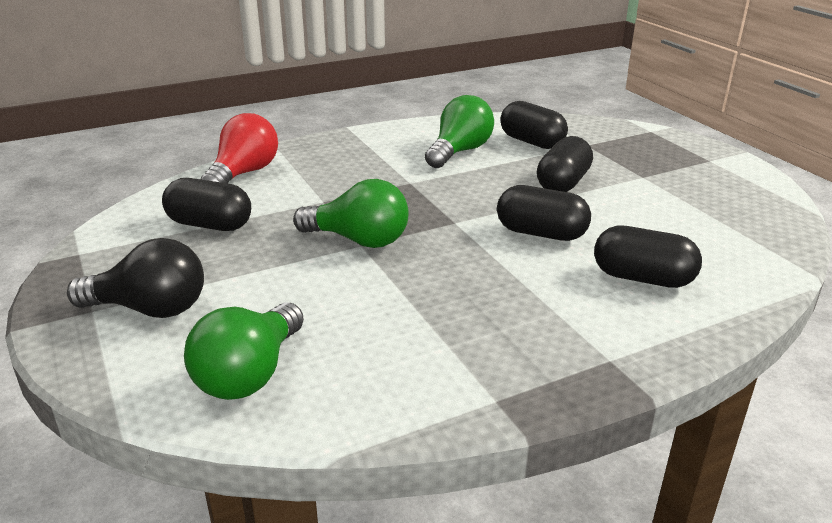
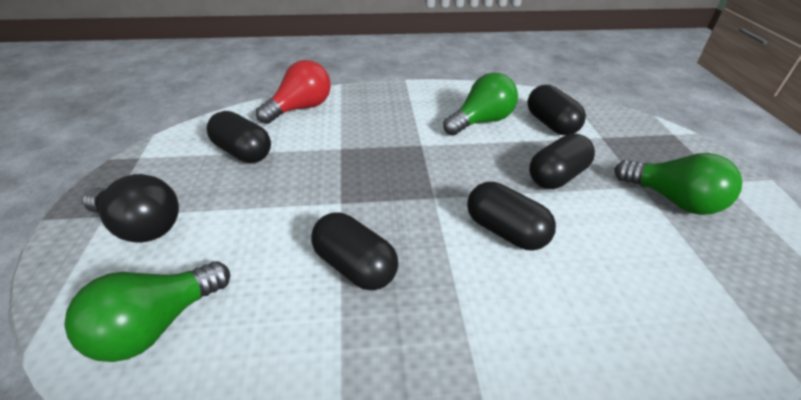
camera: 20 degrees right, 10 degrees up
(359, 240) = (342, 197): green light bulb -> green light bulb (672, 200)
(642, 278) = (582, 320): black capsule -> black capsule (355, 266)

